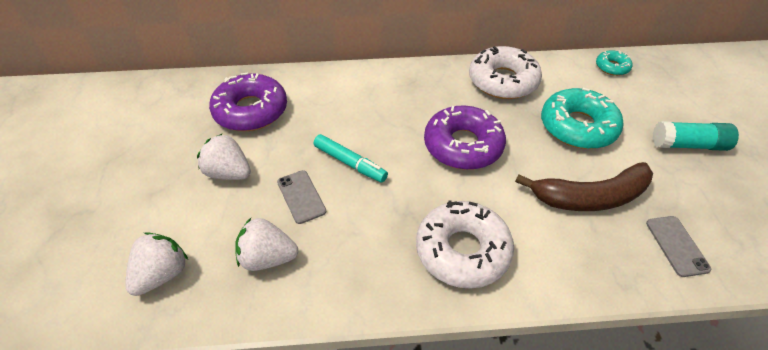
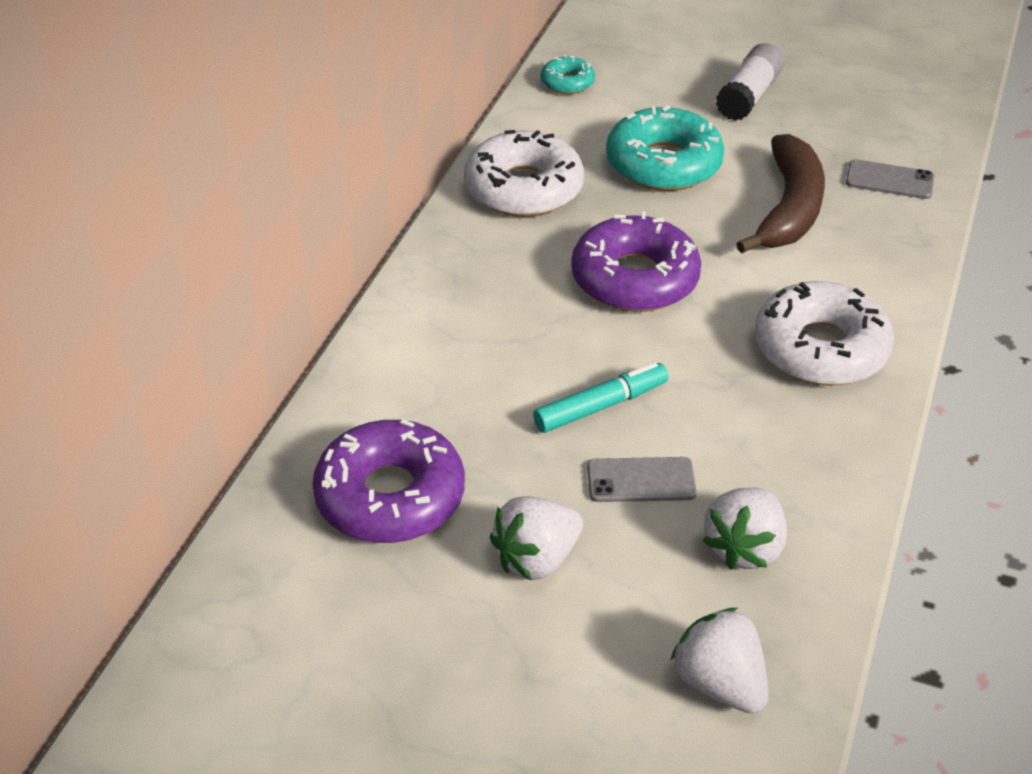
camera: 65 degrees left, 5 degrees down
(688, 145) = (748, 96): turquoise glue stick -> white glue stick

